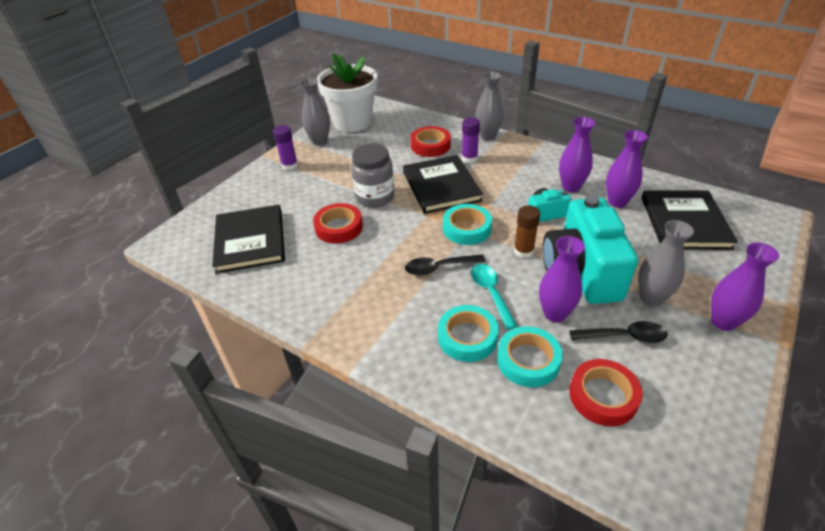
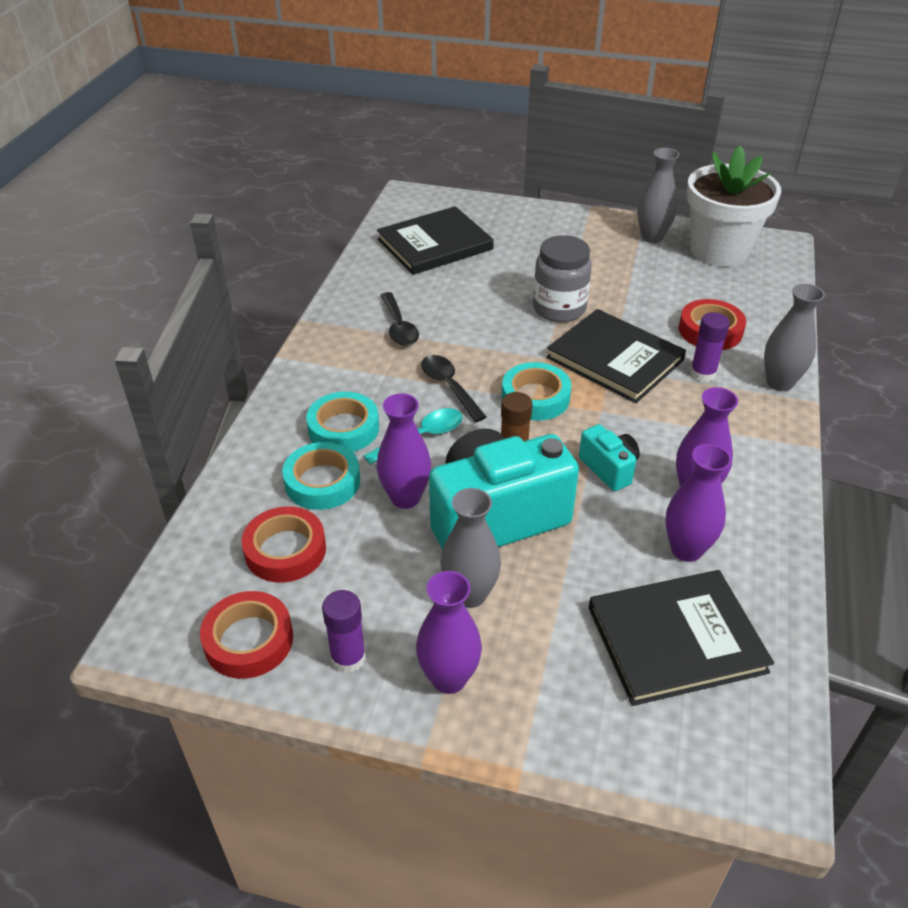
camera: 70 degrees right, 0 degrees up
(290, 165) = (584, 230): purple glue stick -> purple glue stick (348, 658)
(339, 227) = (486, 296): red tape -> red tape (249, 640)
(441, 186) = (615, 359): black book -> black book turned 75 degrees clockwise
(624, 336) = (385, 566): black spoon -> black spoon (399, 327)

